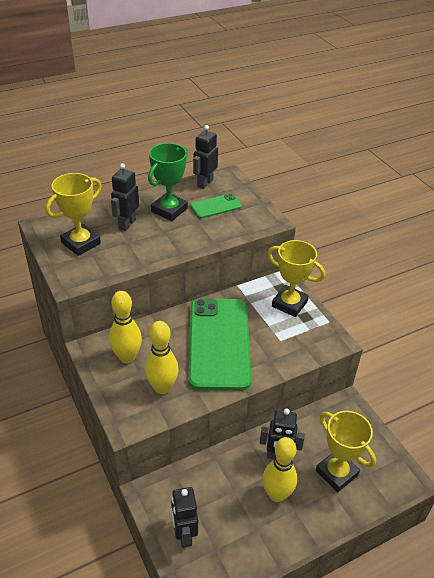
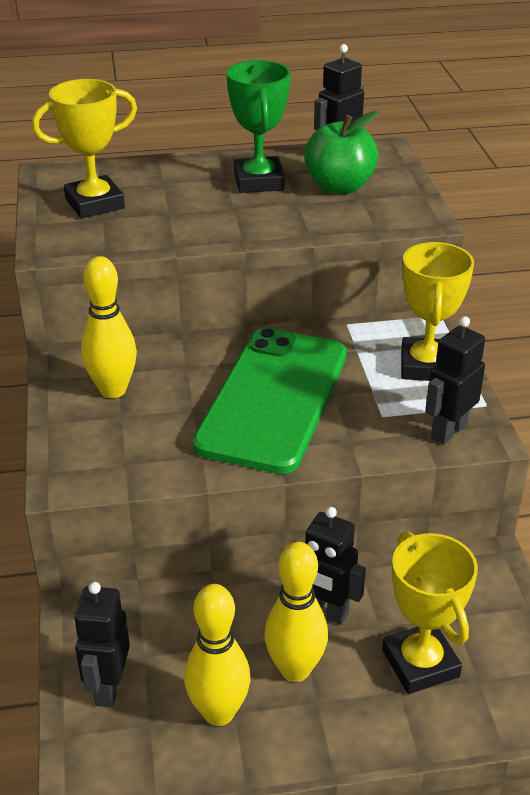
camera: 20 degrees right, 5 degrees down
(127, 224) = (180, 190): black robot -> black robot (448, 431)
(162, 387) = (147, 442): yellow bowling pin -> yellow bowling pin (218, 712)
(169, 210) = (258, 181): green trophy -> green trophy turned 60 degrees counterclockwise
(216, 206) = (339, 187): green phone -> green apple
(289, 304) = (426, 366): yellow trophy -> yellow trophy turned 45 degrees clockwise

